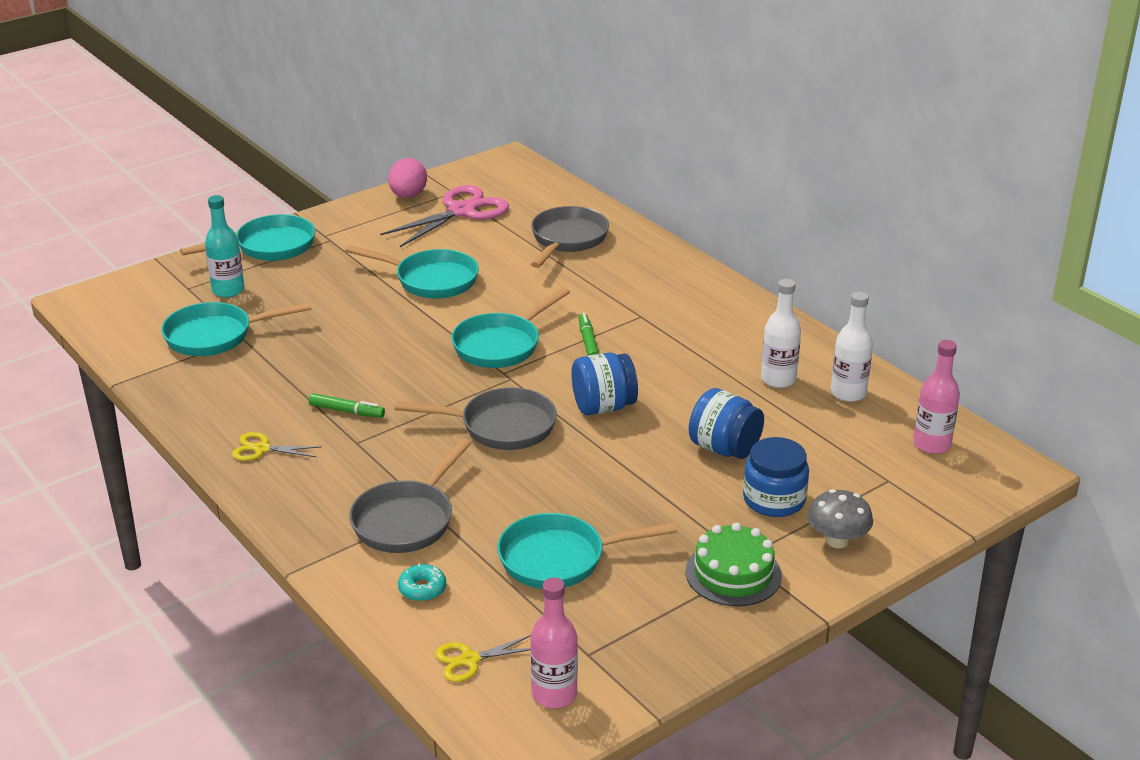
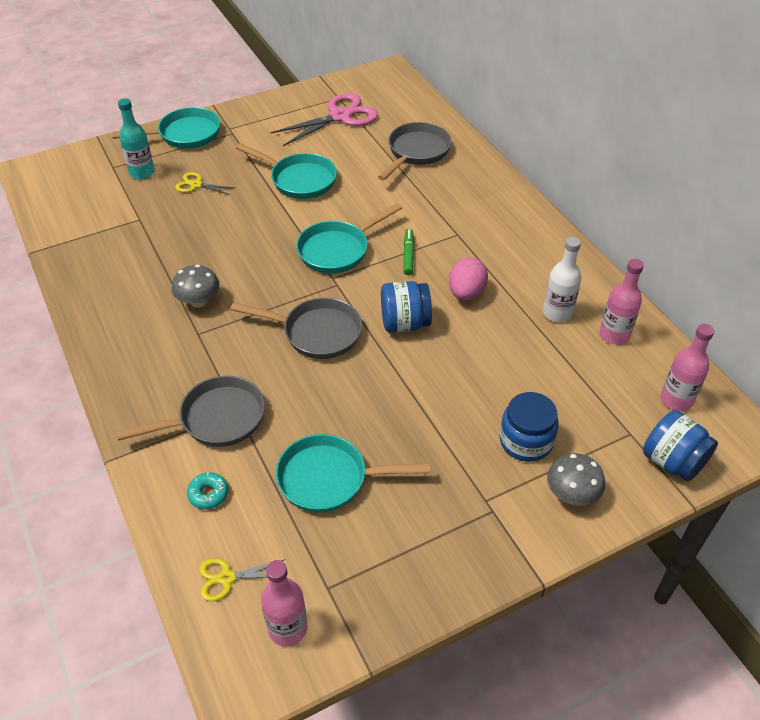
camera: 10 degrees right, 15 degrees up
(215, 336) = (120, 215): turquoise pan -> none
(262, 449) = (122, 330): yellow scissors -> yellow scissors (196, 185)
(347, 411) = (198, 301): green marker -> grey mushroom
(407, 520) = (216, 419): grey pan -> grey pan turned 150 degrees counterclockwise
(408, 196) = (303, 98): pink egg -> pink egg (466, 293)
(724, 448) = (495, 380): blue jar -> blue jar (672, 461)
(733, 573) = (472, 517): green cake -> none
(848, 393) = (614, 335): white bottle -> pink bottle

